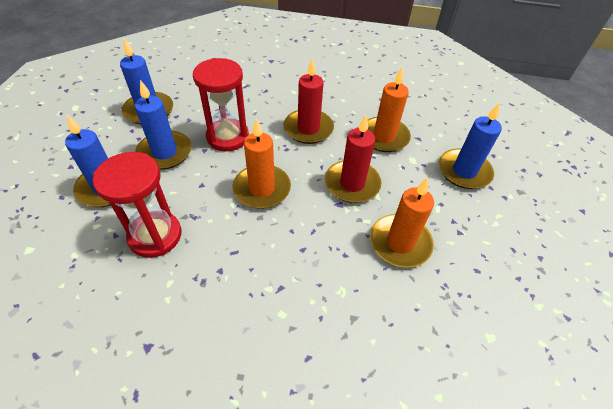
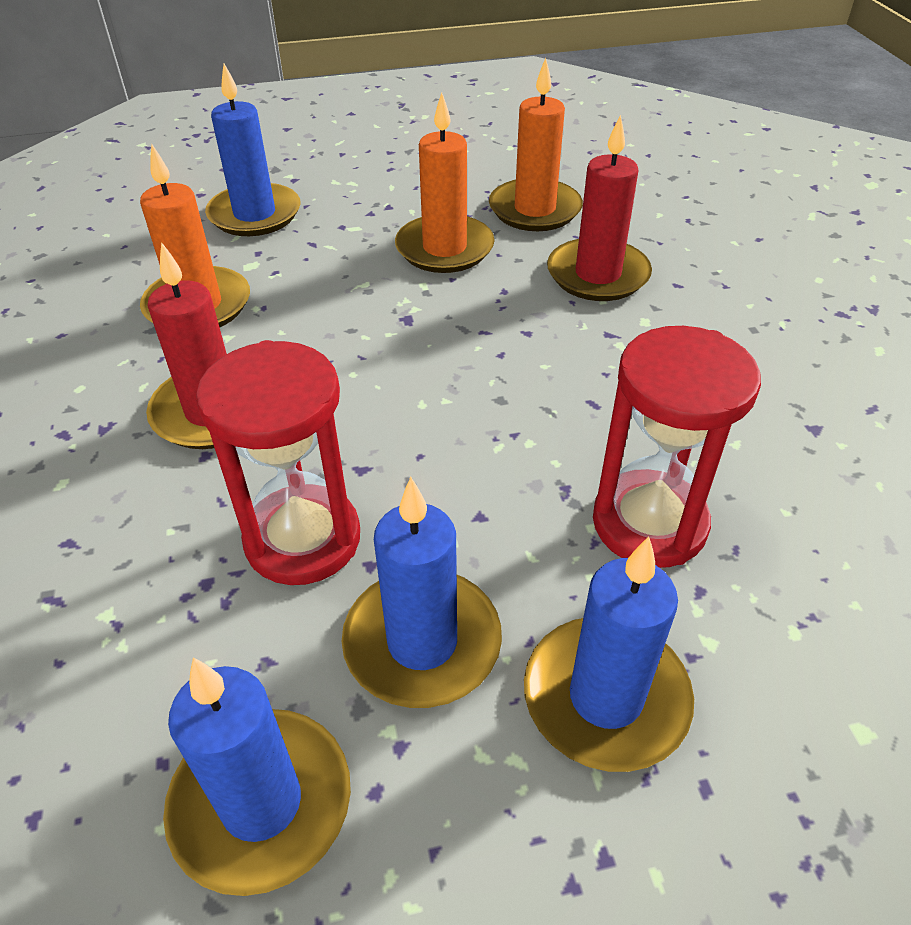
camera: 110 degrees left, 5 degrees down
(262, 189) = (432, 420): orange candle -> orange candle (535, 210)
(352, 184) = (350, 315): red candle -> red candle (597, 275)

